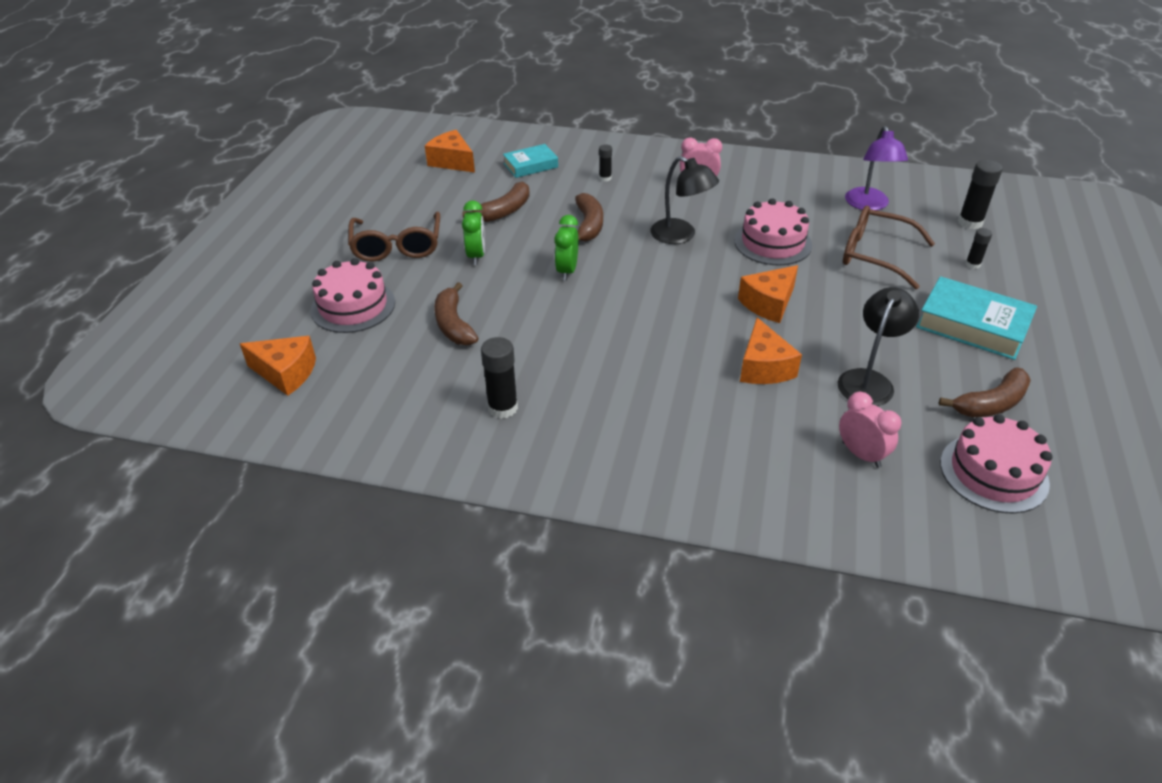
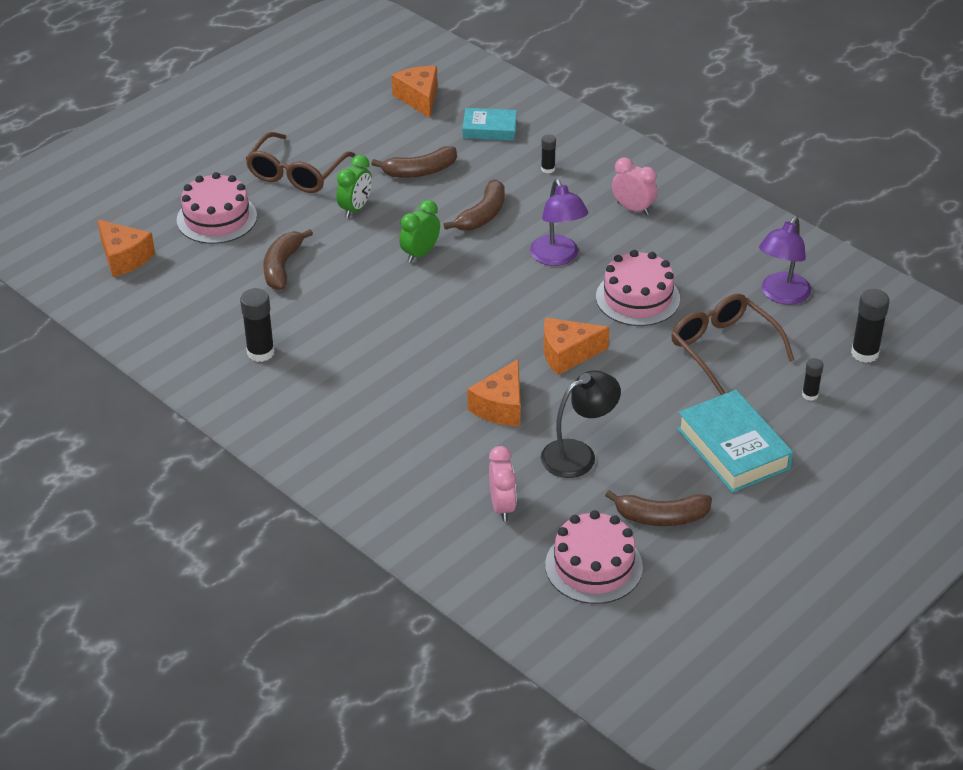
camera: 30 degrees right, 0 degrees up
(680, 236) = (557, 257): black lamp -> purple lamp

